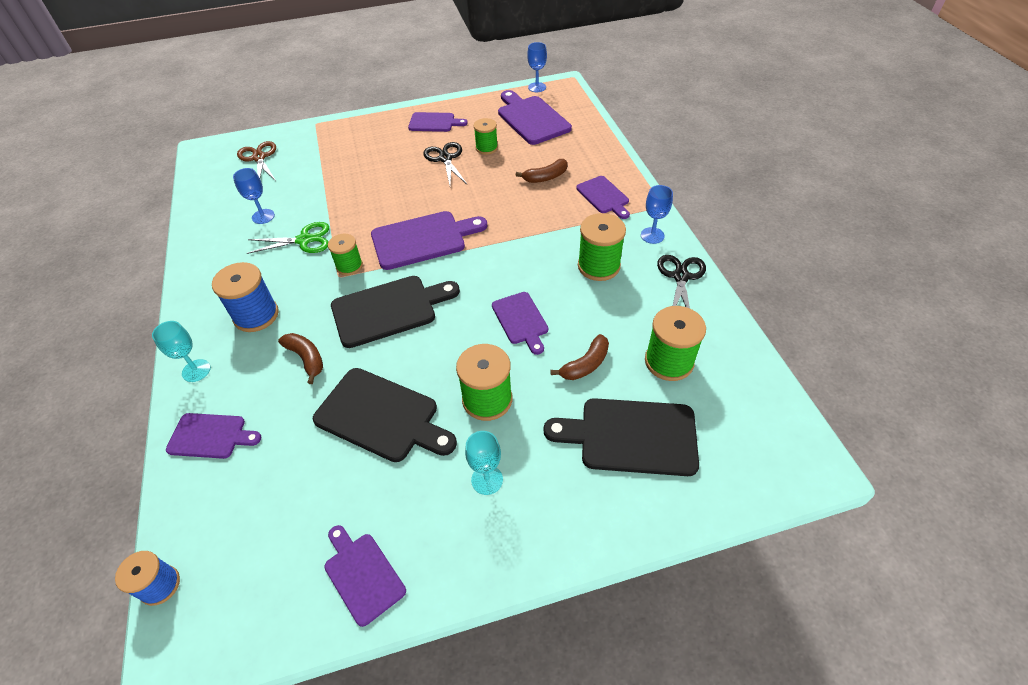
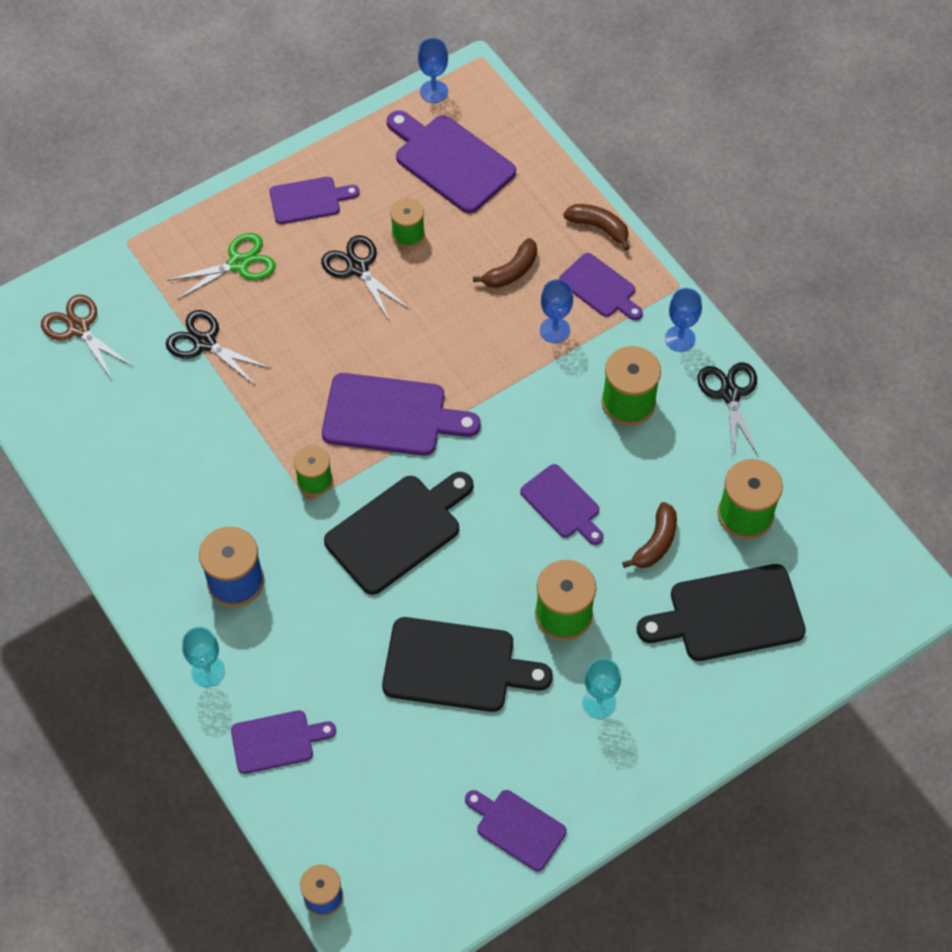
camera: 20 degrees left, 10 degrees up
(263, 216) = (151, 431): blue goblet -> blue goblet (554, 330)
(304, 240) = (232, 456): green scissors -> green scissors (238, 264)
(306, 358) = (332, 621): brown banana -> brown banana (599, 227)
(327, 178) = (205, 343): none -> black scissors
(423, 239) = (391, 416): purple cutting board -> purple cutting board turned 45 degrees clockwise

